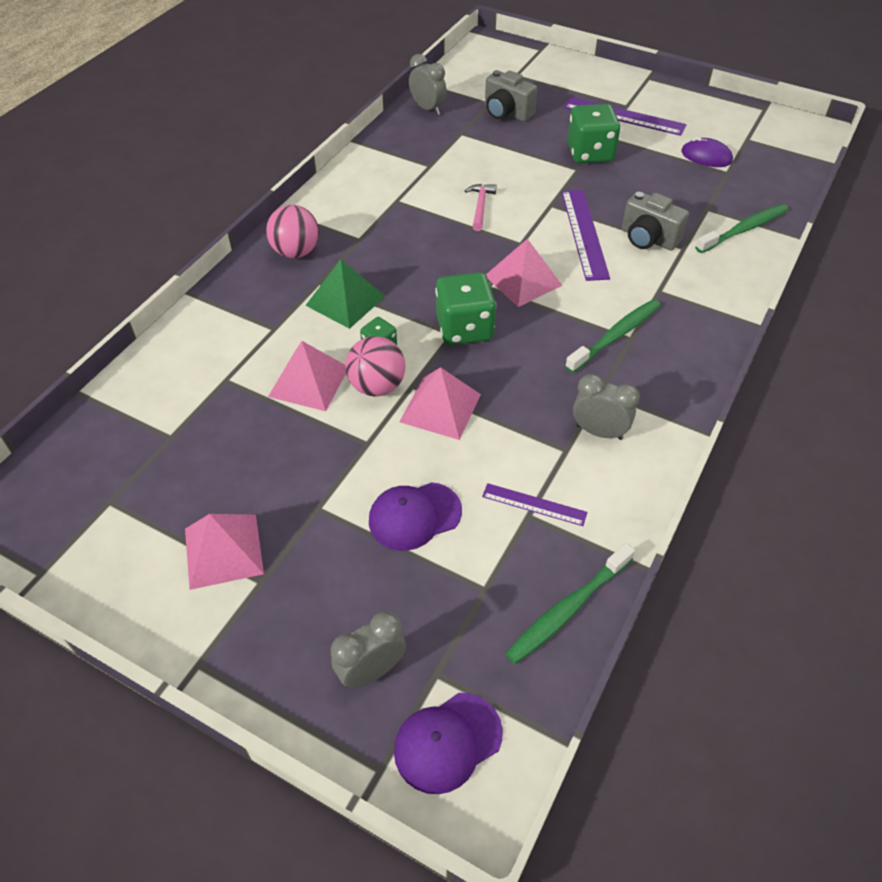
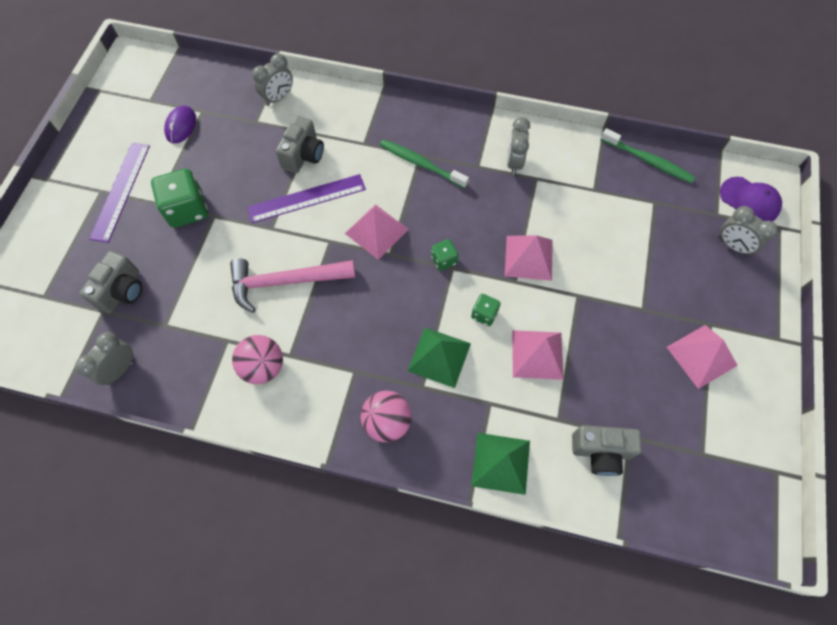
camera: 105 degrees left, 15 degrees up
(170, 405) = (600, 452): none -> grey camera
(209, 322) = (501, 463): none -> green pyramid
(377, 386) = (524, 304): pink ball -> pink ball (263, 367)
(414, 516) = (623, 250): purple cap -> none
(464, 328) = (444, 260): green dice -> green dice, size x0.52
(480, 206) = (285, 282): pink hammer -> pink hammer, size x1.96
(534, 504) = (586, 188): purple ruler -> none
(744, 229) = (278, 98): green toothbrush -> grey clock

